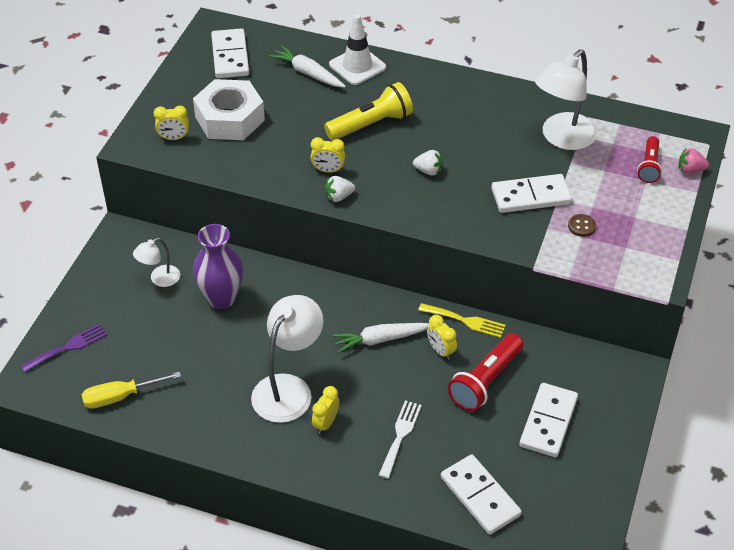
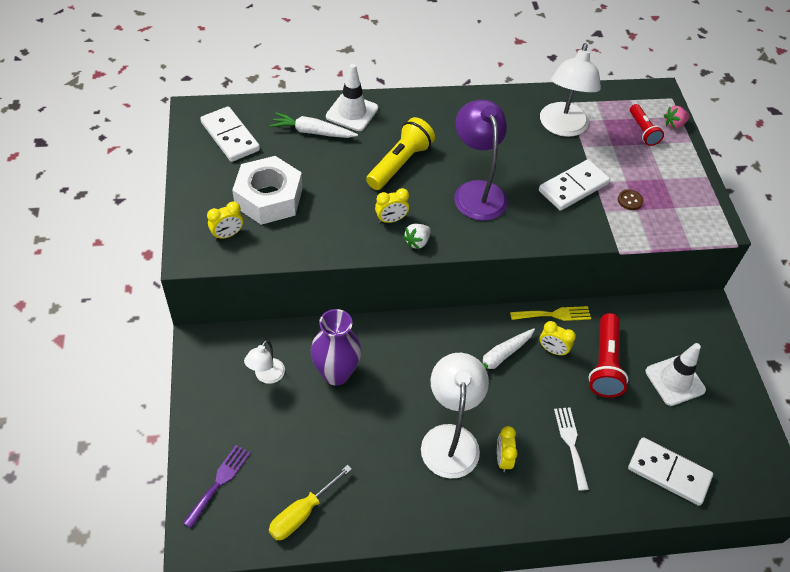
camera: 30 degrees left, 5 degrees up
(428, 171) = (476, 191): white strawberry -> purple lamp
(548, 422) = (675, 380): white domino -> white traffic cone

